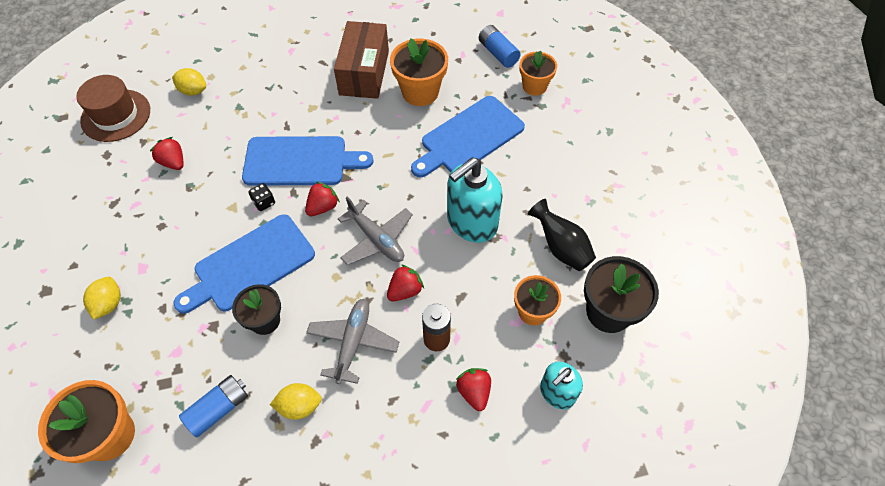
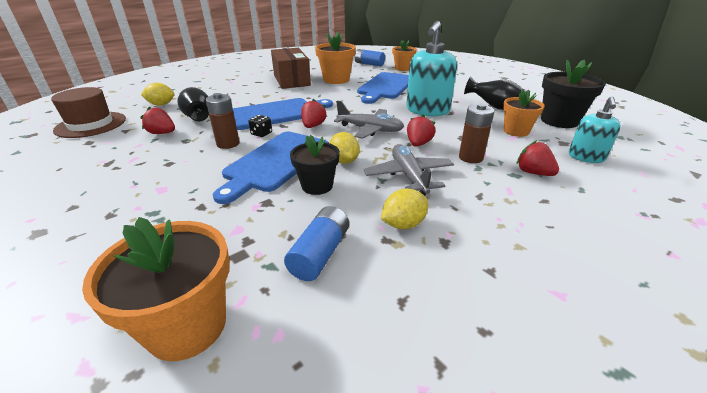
camera: 25 degrees left, 25 degrees down
(109, 304) = (132, 220): yellow lemon -> yellow lemon (344, 161)
(218, 141) = (198, 118): none -> black vase
(224, 211) = (228, 144): none -> brown battery

